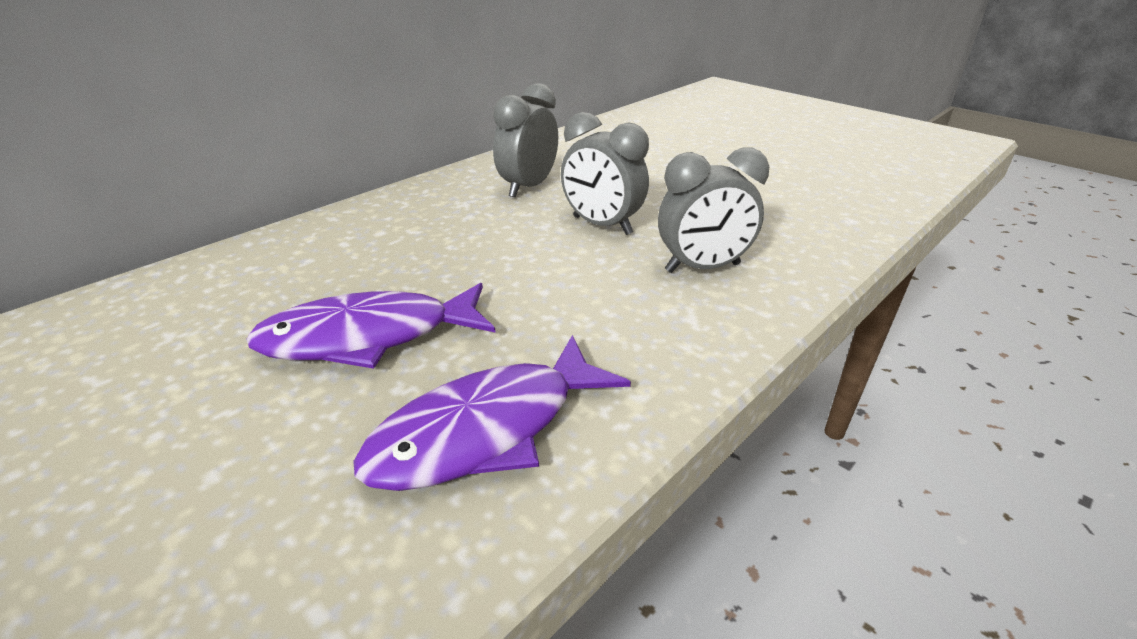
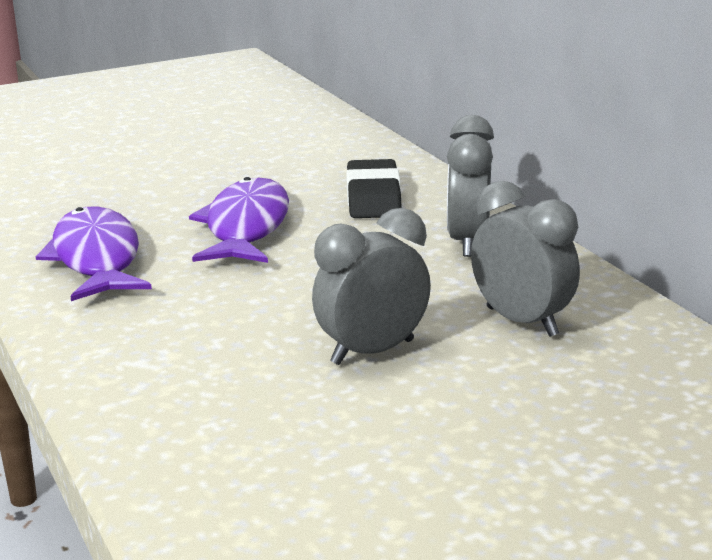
camera: 110 degrees right, 10 degrees down
(280, 276) = (373, 198): none -> black eraser
(702, 268) = (220, 392): grey clock -> grey clock (468, 242)

